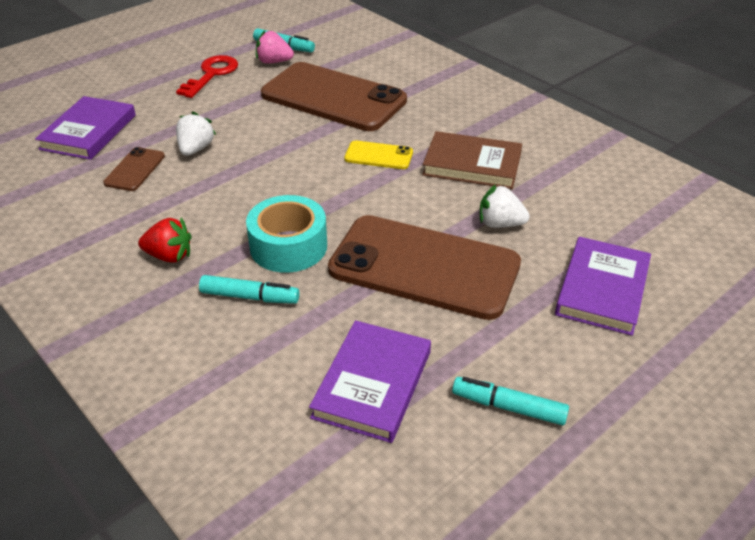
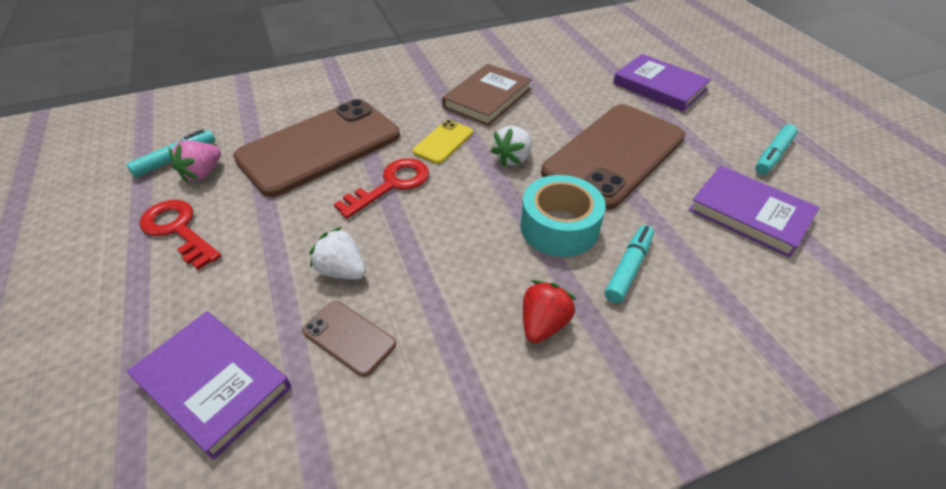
camera: 70 degrees left, 5 degrees up
(302, 144) = (391, 185): none -> red key
(500, 224) = (572, 106): white strawberry -> white strawberry (513, 158)

